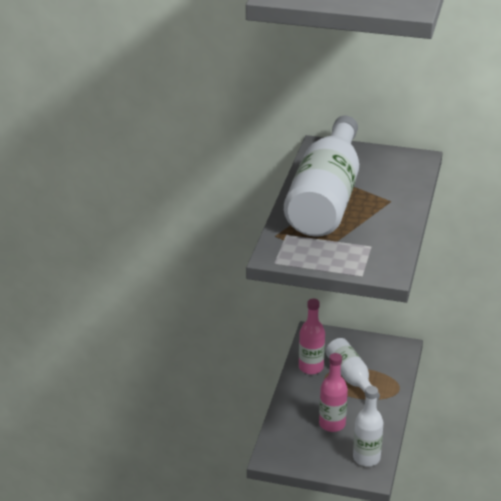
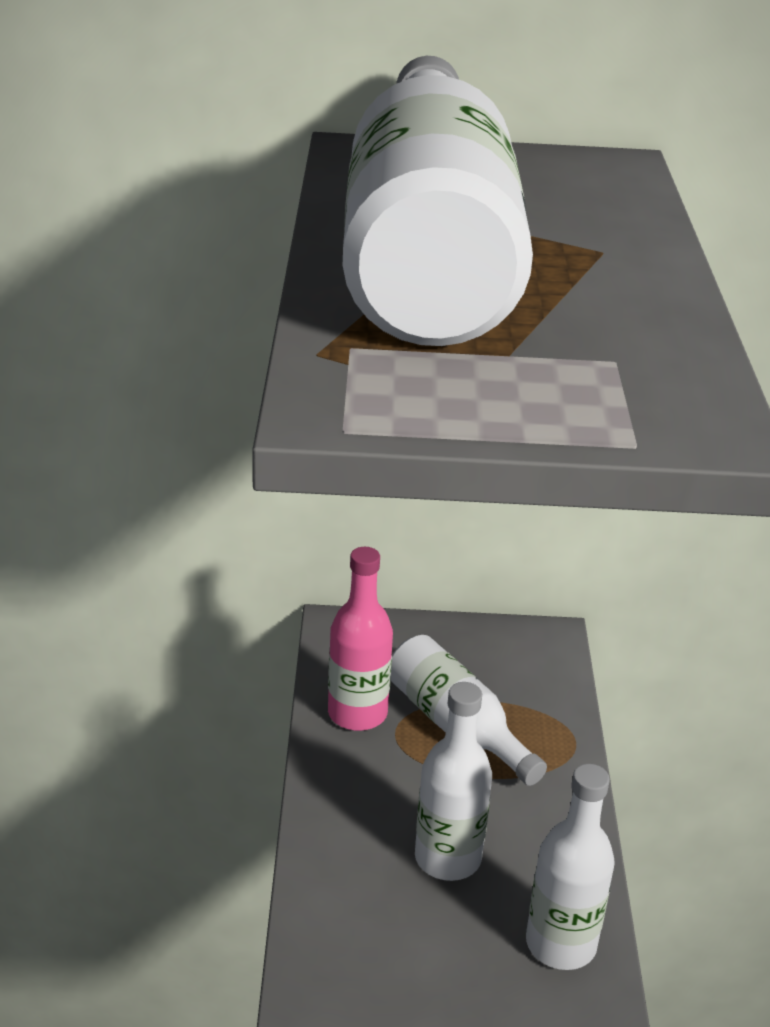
camera: 15 degrees left, 0 degrees up
(332, 424) = (447, 858): pink bottle -> white bottle

